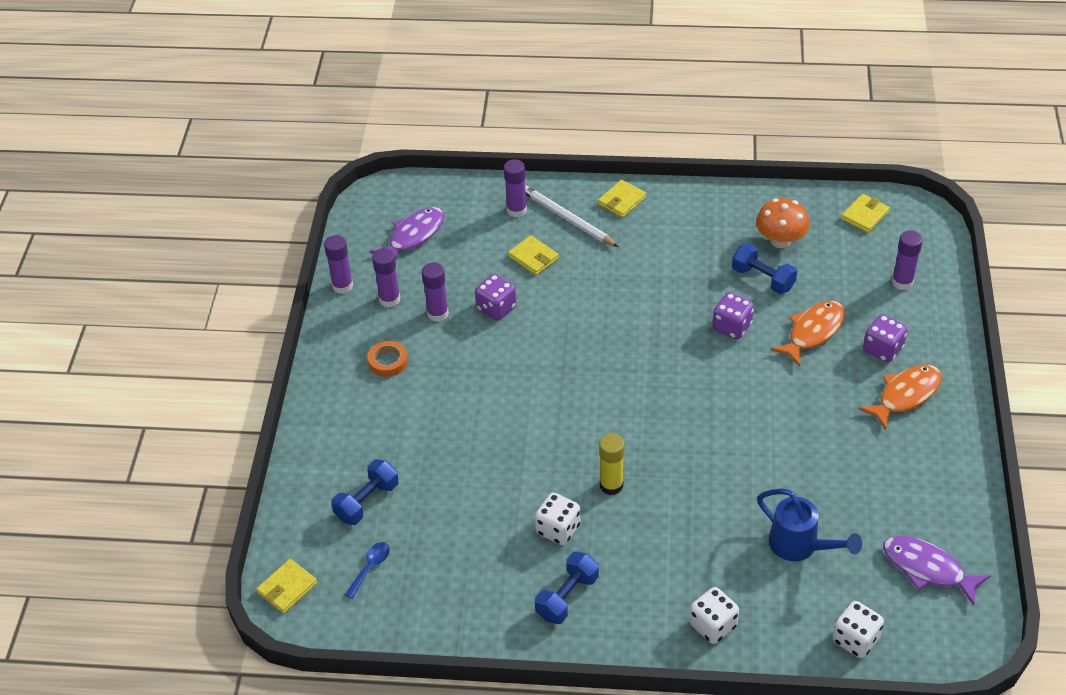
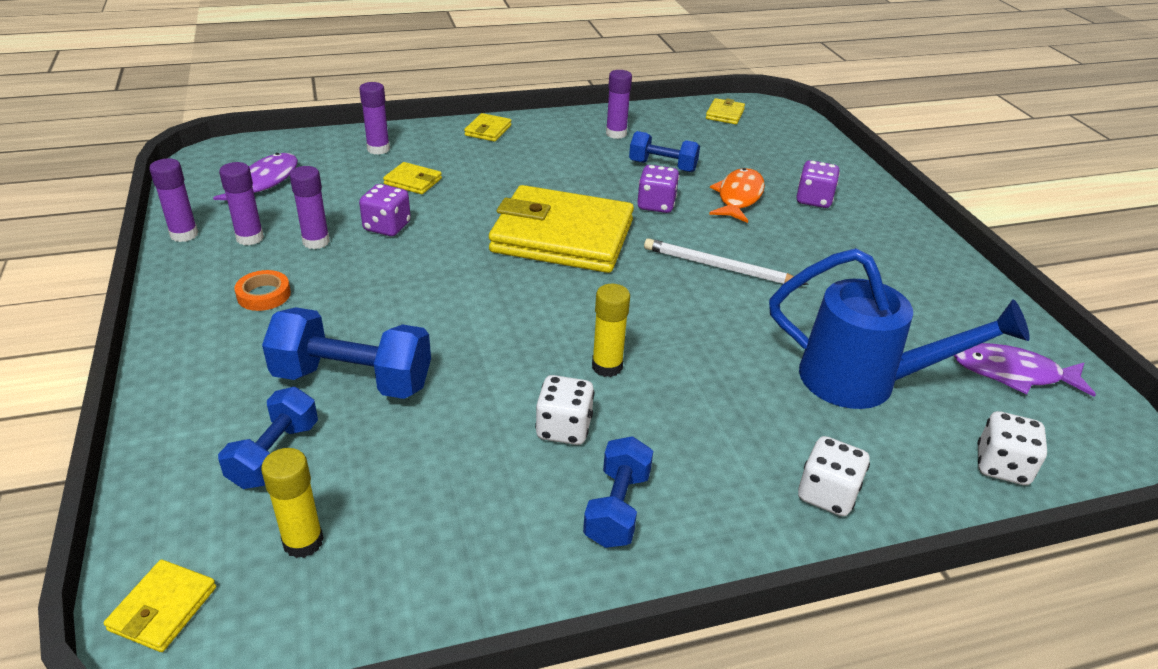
camera: 25 degrees left, 10 degrees down
(370, 567) = (303, 542): blue spoon -> yellow glue stick
(430, 454) = (353, 380): none -> blue dumbbell
(567, 219) = (437, 149): white pencil -> white pencil (719, 267)
(633, 348) = (562, 237): none -> yellow wallet
(780, 241) = (661, 139): orange mushroom -> none
(800, 546) = (865, 382): blue watering can -> blue watering can, size x1.53
(902, 282) = (792, 152): purple glue stick -> purple glue stick (616, 134)
(905, 395) = (863, 230): orange fish -> none

